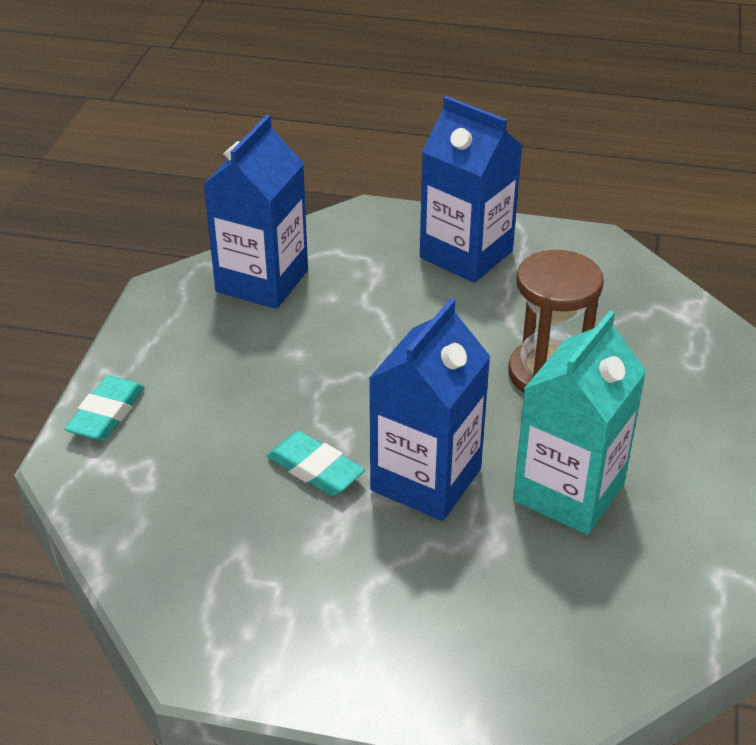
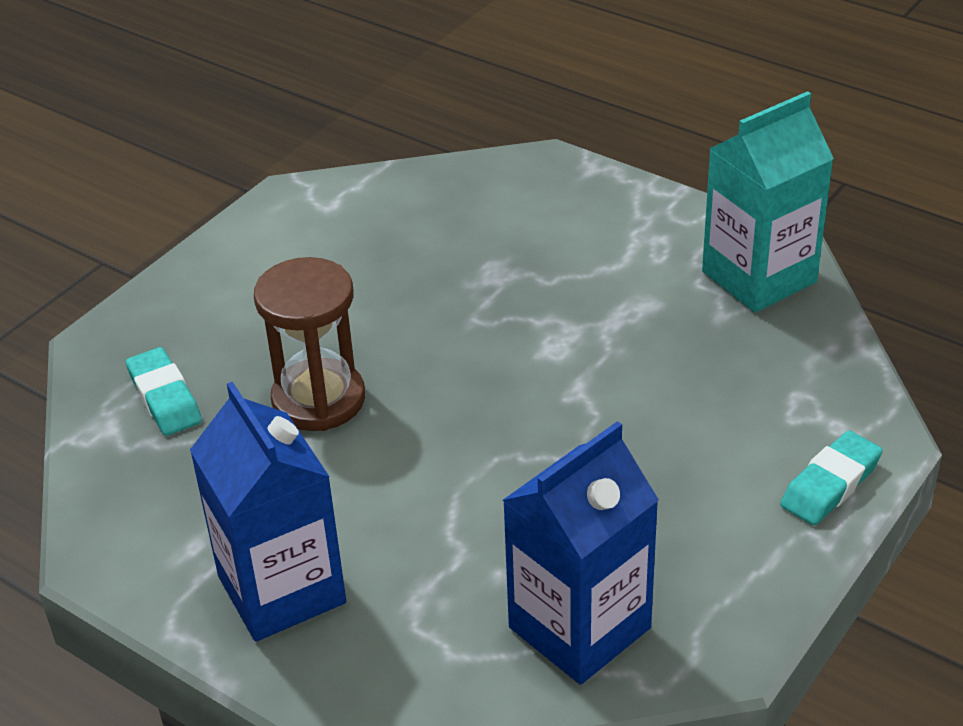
camera: 155 degrees left, 0 degrees up
(315, 469) = (620, 366): turquoise eraser -> turquoise eraser (164, 398)
(426, 479) = (518, 330): blue carton -> none
(569, 492) = (395, 288): turquoise carton -> turquoise carton (759, 277)

